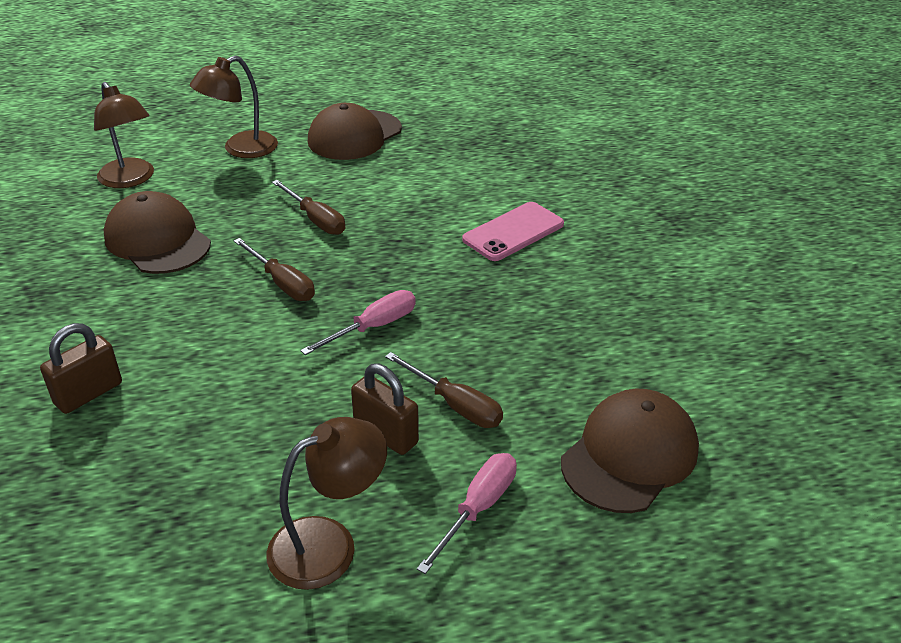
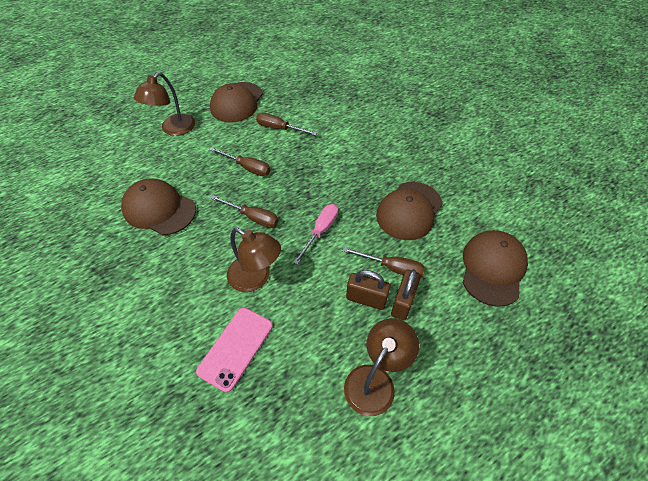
camera: 20 degrees left, 15 degrees up
(88, 393) = (180, 332): brown padlock -> brown padlock (403, 302)
(130, 180) = (115, 170): brown lamp -> brown lamp (256, 278)
(397, 181) = (279, 128): none -> brown screwdriver
(478, 508) = (438, 328): pink screwdriver -> none
(513, 232) = (361, 145): pink phone -> pink phone (236, 348)
(536, 337) = (409, 210): none -> brown cap

